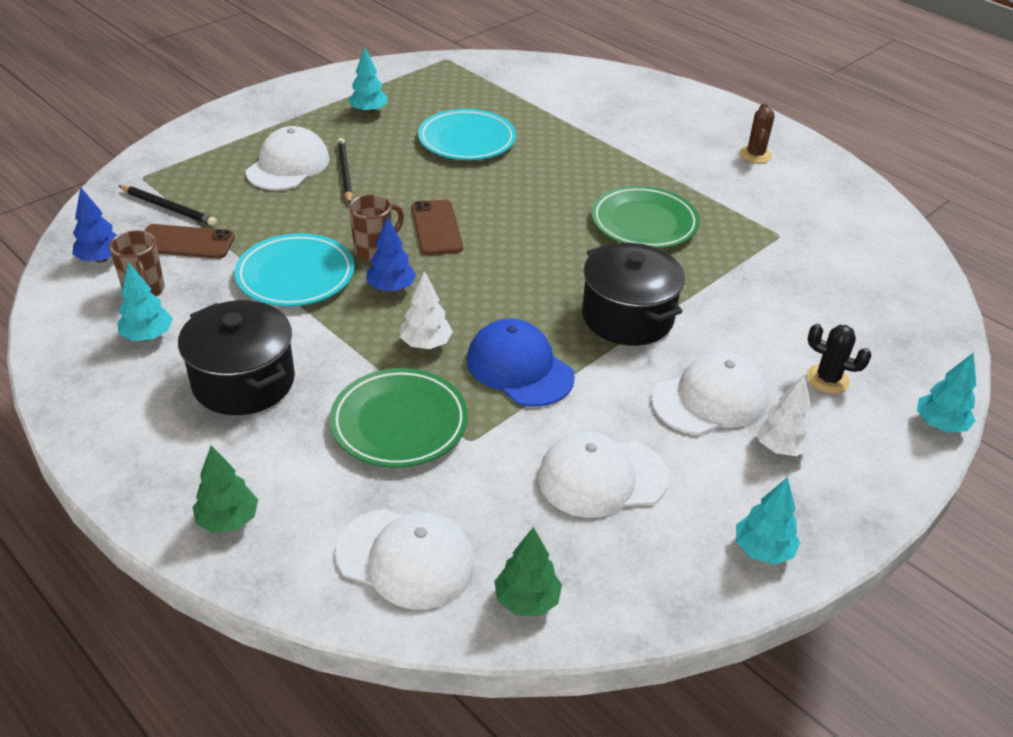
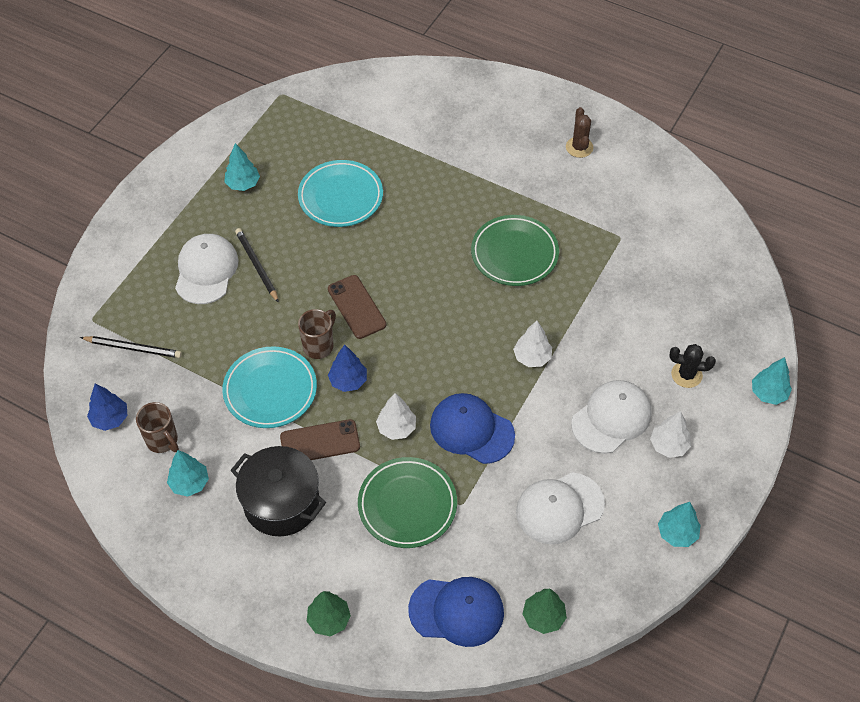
camera: 15 degrees left, 15 degrees up
(186, 242) = (167, 381): brown phone -> brown phone (320, 442)
(406, 558) = (456, 611): white cap -> blue cap
(627, 317) = (532, 357): black pot -> white tree

